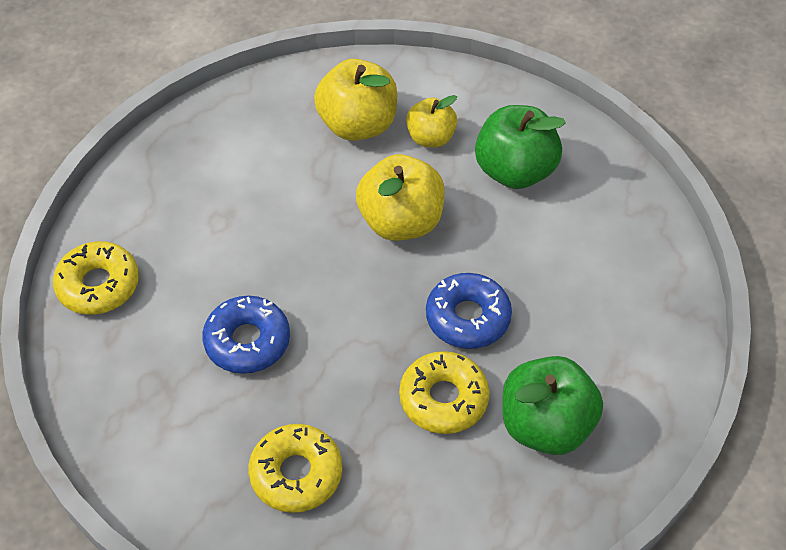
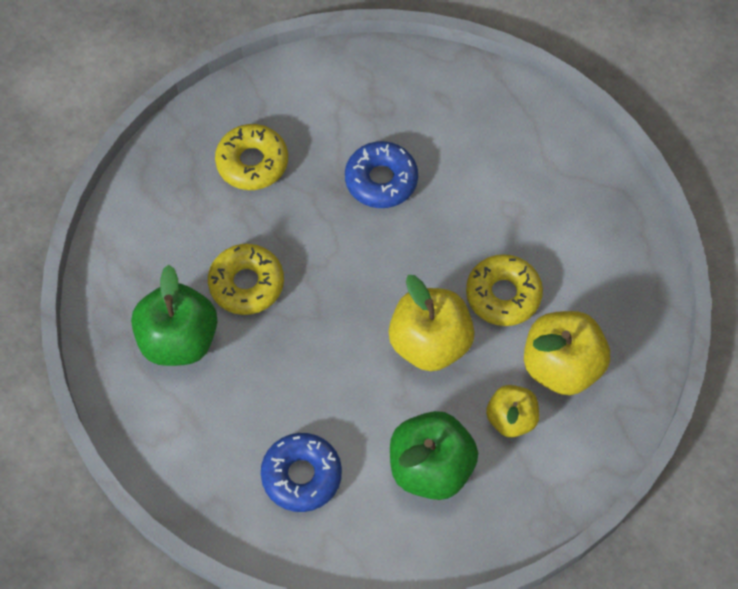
camera: 120 degrees right, 10 degrees up
(98, 285) = (495, 106): yellow donut -> yellow donut (503, 295)
(468, 317) = (305, 340): blue donut -> blue donut (301, 475)

